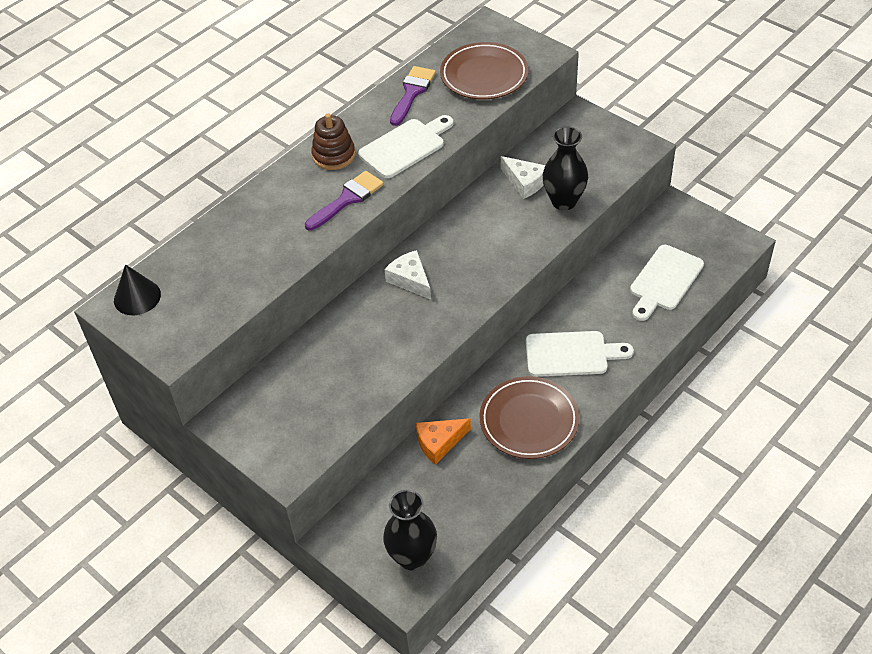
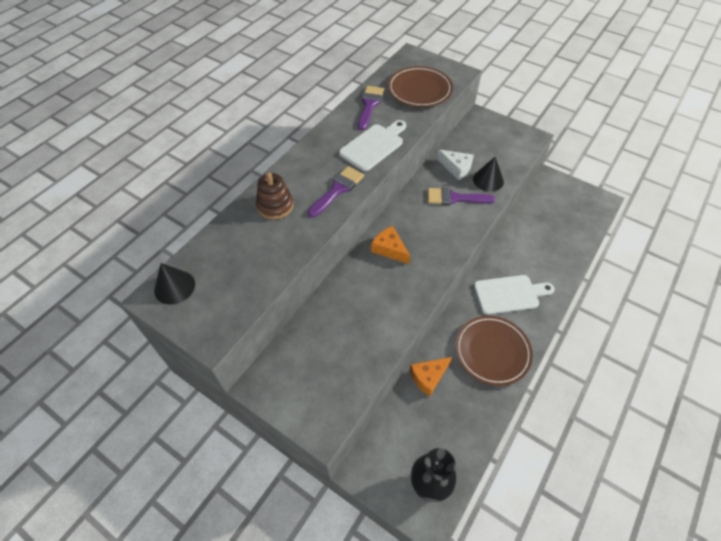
camera: 10 degrees left, 5 degrees up
(334, 155) = (320, 155): brown stacking toy -> brown stacking toy (275, 206)
(410, 280) = (389, 249): white cheese -> orange cheese
(511, 222) = (454, 198): none -> purple brush
(564, 201) = (488, 180): black vase -> black cone
(664, 281) = (559, 233): white cutting board -> none

